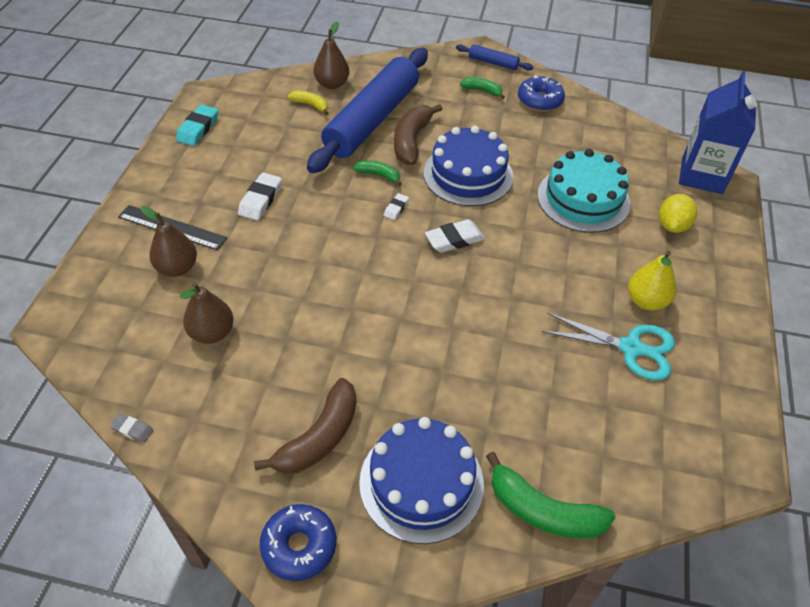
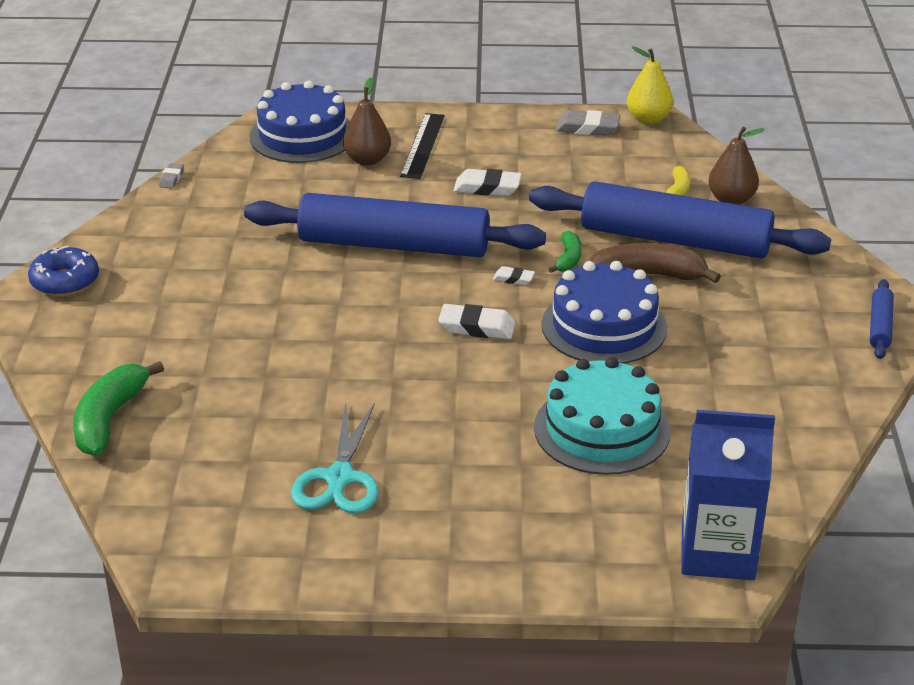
camera: 80 degrees right, 15 degrees down
(198, 129) = (587, 128): turquoise eraser -> grey eraser
(212, 333) = (289, 195): brown pear -> none
(319, 437) = (177, 275): brown banana -> none
(325, 270) = (393, 245): none -> blue rolling pin
(421, 482) = (134, 340): blue cake -> blue cake (302, 135)
(454, 239) = (477, 327): white eraser -> white eraser turned 45 degrees counterclockwise
(482, 91) = (800, 322): green banana -> none
(540, 100) = (811, 377): blue donut -> none
(646, 301) = (424, 491): yellow pear -> yellow pear (648, 119)
(672, 225) = (583, 517): yellow lemon -> none

